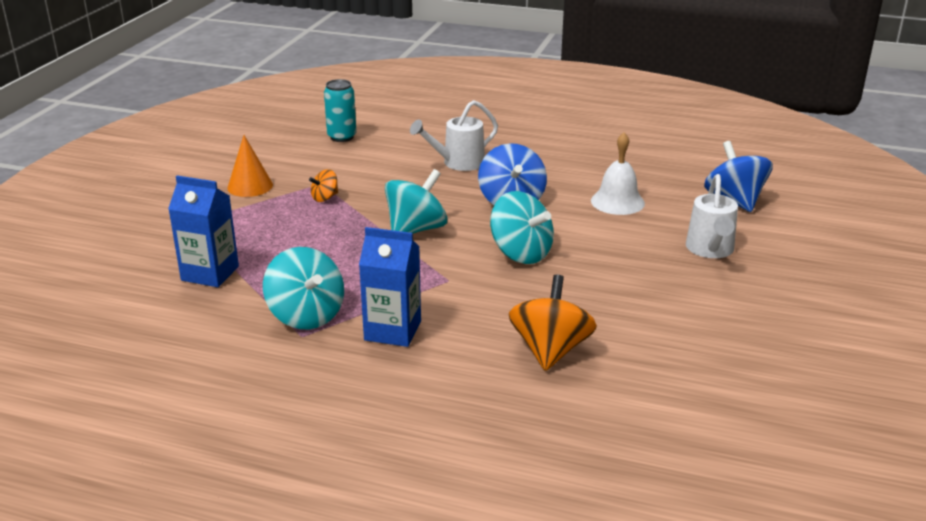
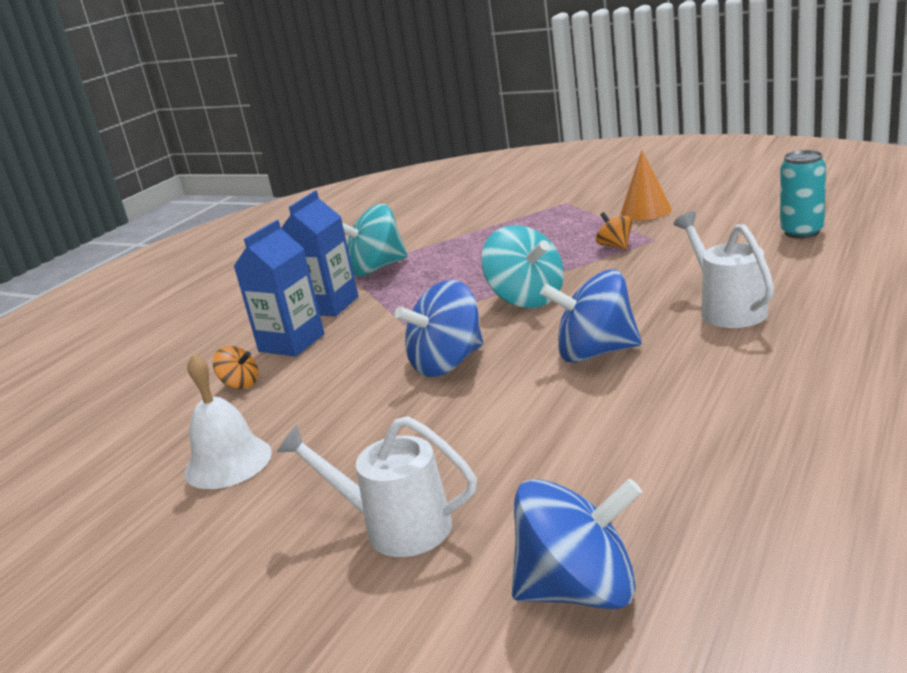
camera: 105 degrees right, 5 degrees down
(210, 273) = (466, 225): blue carton -> blue carton (291, 343)
(521, 253) = (447, 363): turquoise spinning top -> blue spinning top
(550, 350) = (240, 384): orange spinning top -> orange spinning top, size x0.51
(617, 202) = (587, 442): white bell -> white bell (228, 462)

